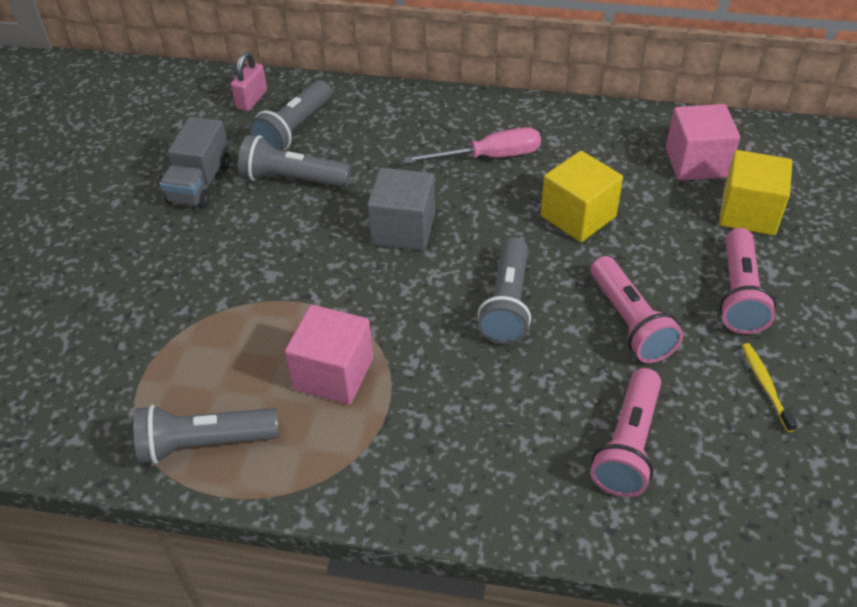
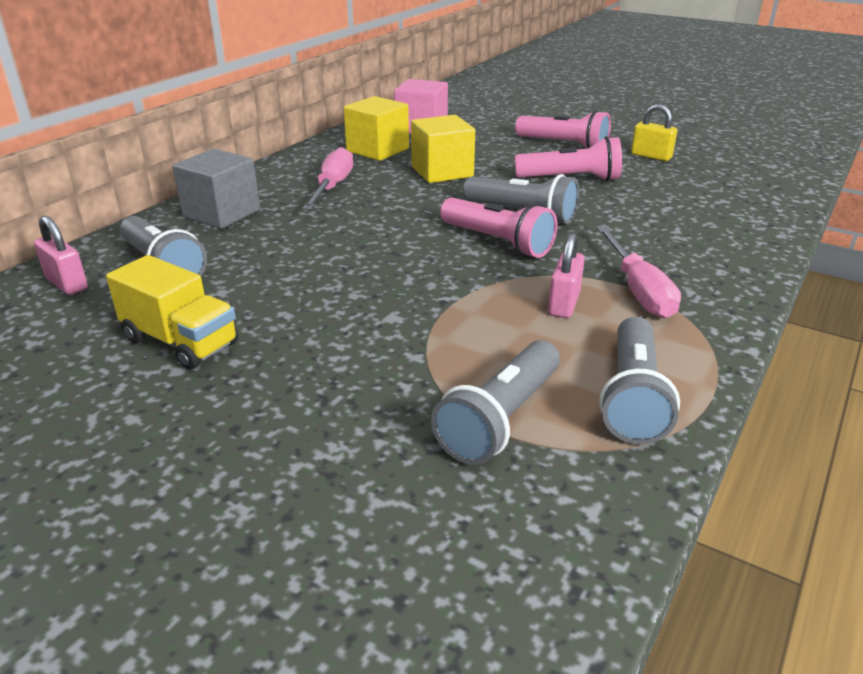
camera: 70 degrees left, 15 degrees down
(200, 183) = (181, 341): grey truck -> yellow truck
(292, 179) = (248, 280): grey flashlight -> grey flashlight (500, 419)
(333, 374) = (564, 304): pink cube -> pink padlock
(383, 422) = (638, 290): none -> pink screwdriver
(403, 229) = (390, 238): grey cube -> grey cube (222, 213)
(628, 445) = (692, 203): pink flashlight -> pink flashlight (497, 242)
(748, 213) = (488, 127): yellow cube -> yellow cube (377, 150)
(765, 385) = (651, 156): yellow toothbrush -> yellow padlock

